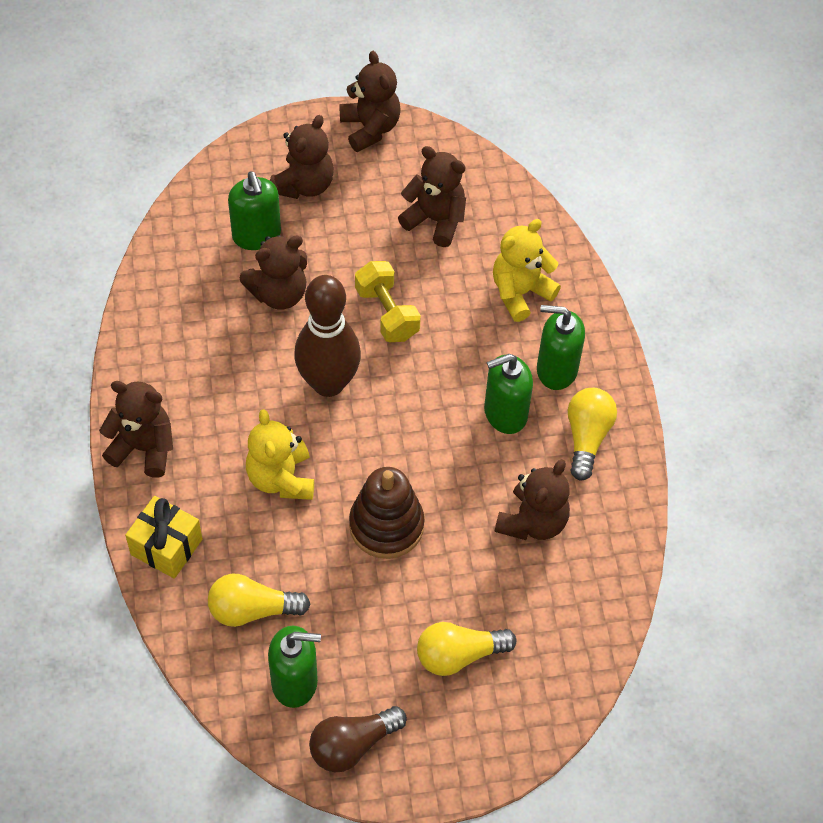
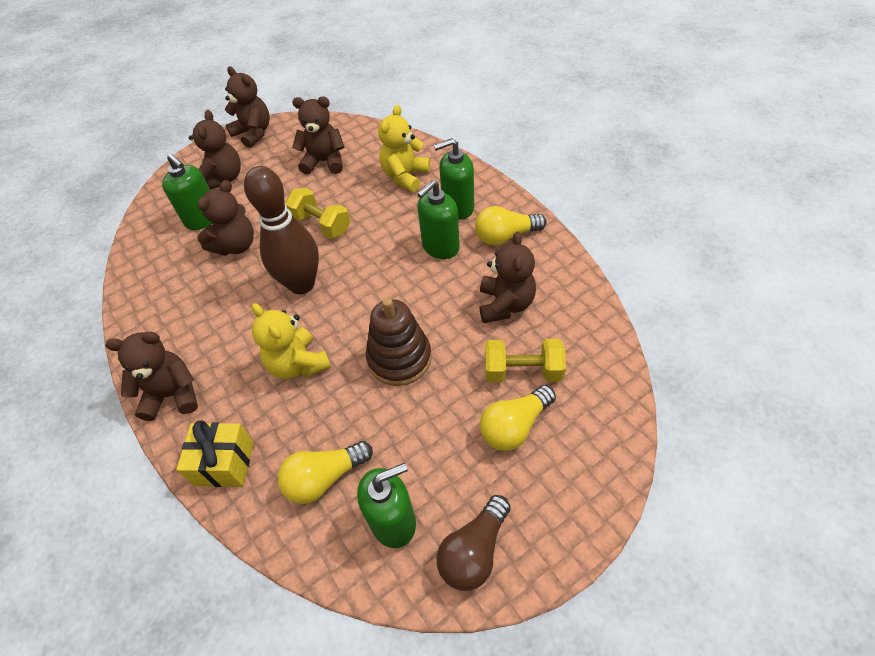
camera: 20 degrees left, 5 degrees down
(502, 604) = (522, 371): none -> yellow dumbbell
(587, 437) = (505, 236): yellow light bulb -> yellow light bulb turned 90 degrees counterclockwise

